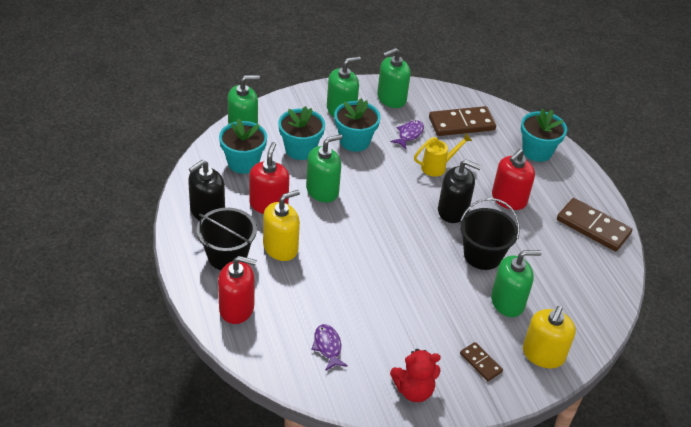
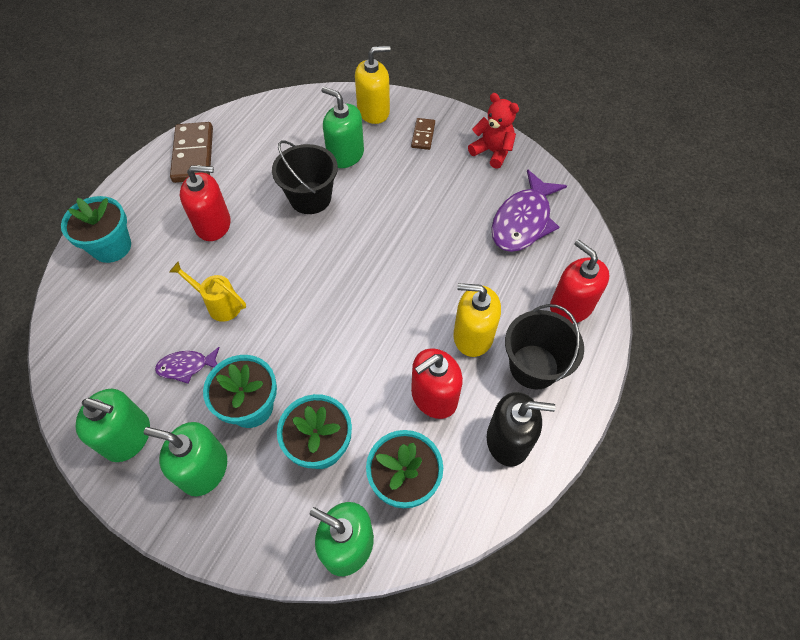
camera: 130 degrees left, 15 degrees up
(322, 190) = (361, 369): green soap dispenser -> none
(328, 347) = (523, 221): purple fish -> purple fish, size x1.95
(453, 211) = (274, 251): black soap dispenser -> none
(461, 124) = (118, 335): brown domino -> none

